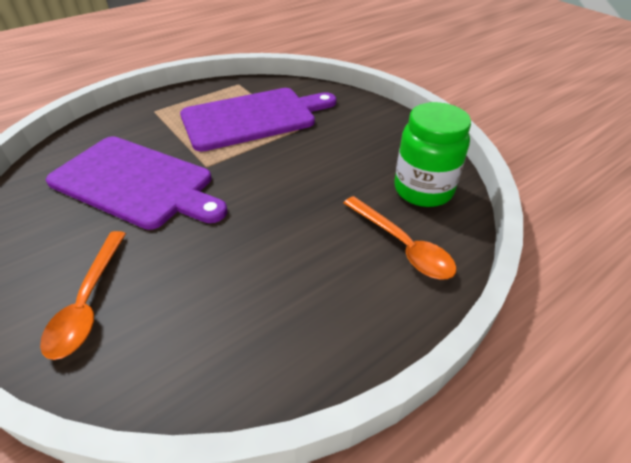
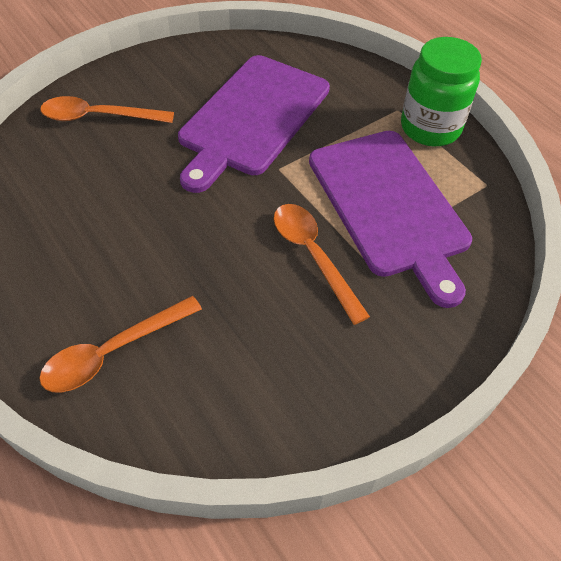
camera: 90 degrees right, 10 degrees up
(298, 149) = (313, 256): none -> orange spoon
(423, 190) = (212, 396): green jar -> green jar (430, 128)

